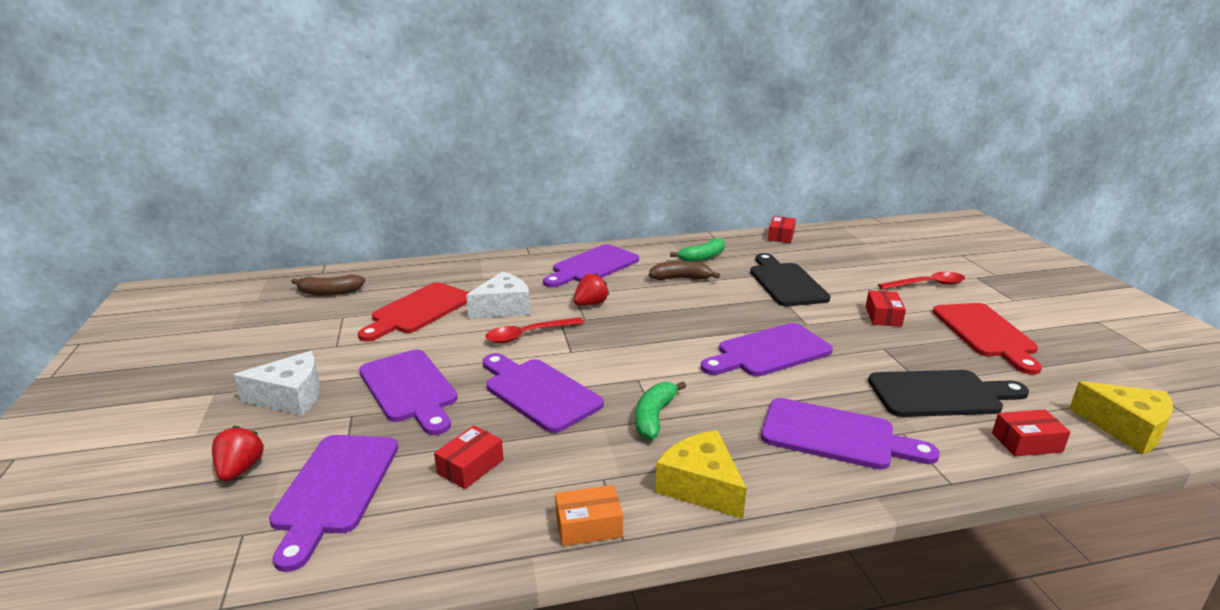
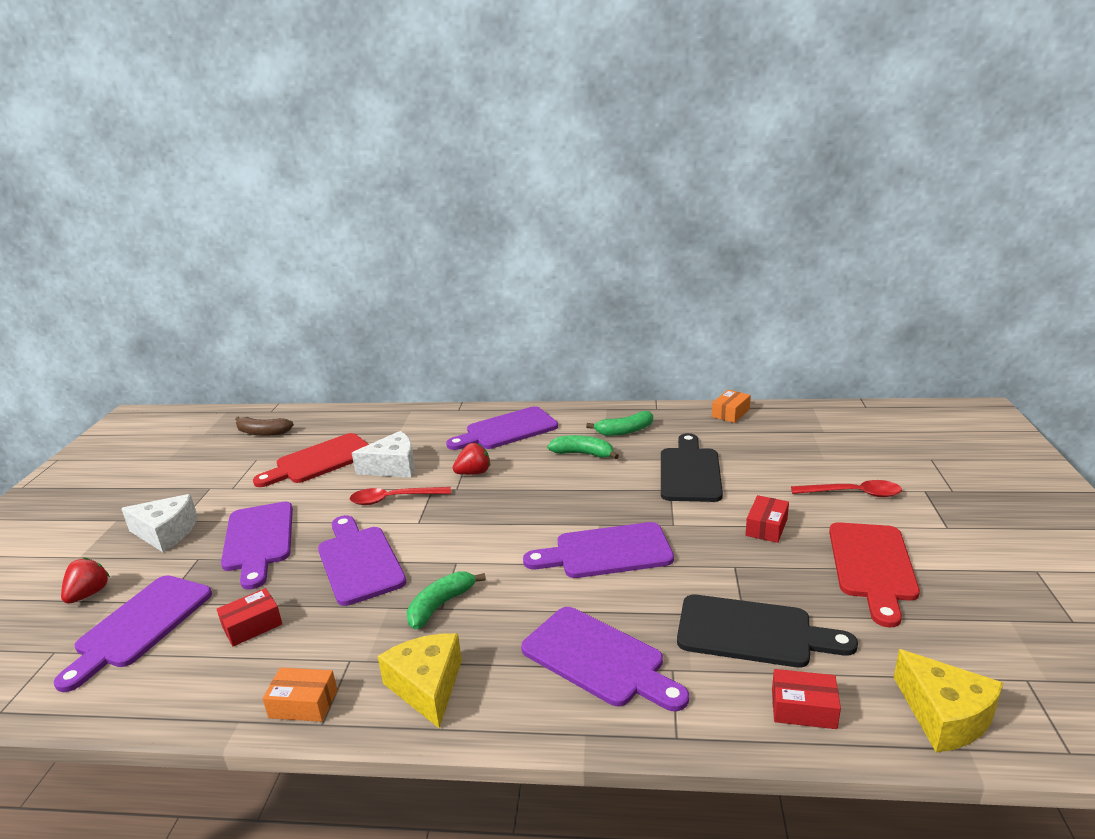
camera: 20 degrees right, 0 degrees up
(681, 278) = (583, 454): brown banana -> green banana
(781, 236) = (730, 413): red box -> orange box

